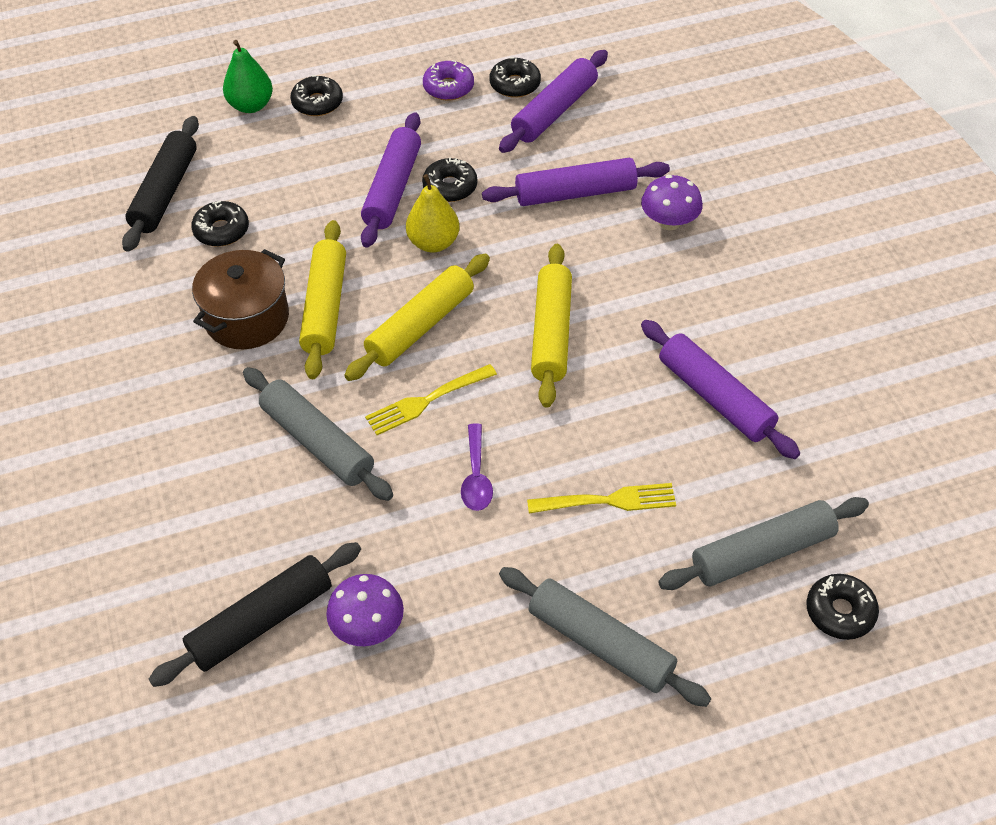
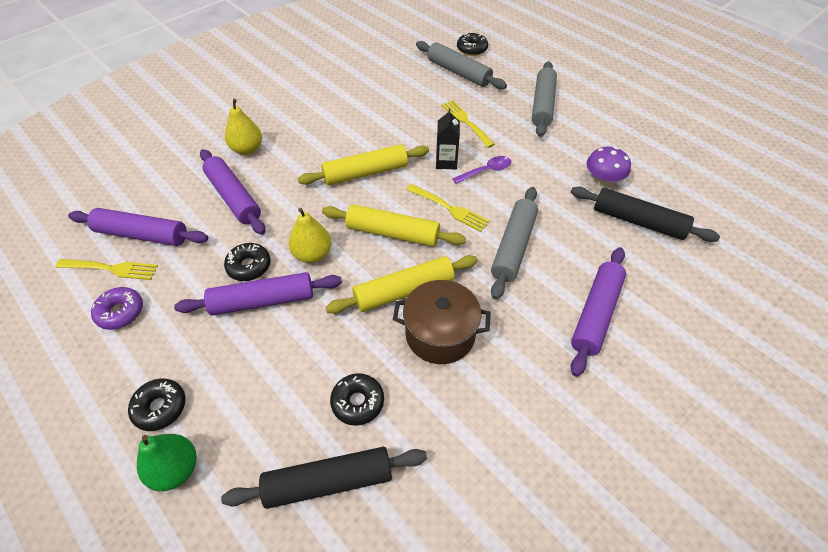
camera: 115 degrees left, 0 degrees up
(515, 84) = (110, 269): black donut -> yellow fork
(523, 434) = (446, 162): none -> black carton
(669, 222) = (247, 149): purple mushroom -> yellow pear
(715, 397) = (377, 103): purple rolling pin -> purple rolling pin (595, 314)

